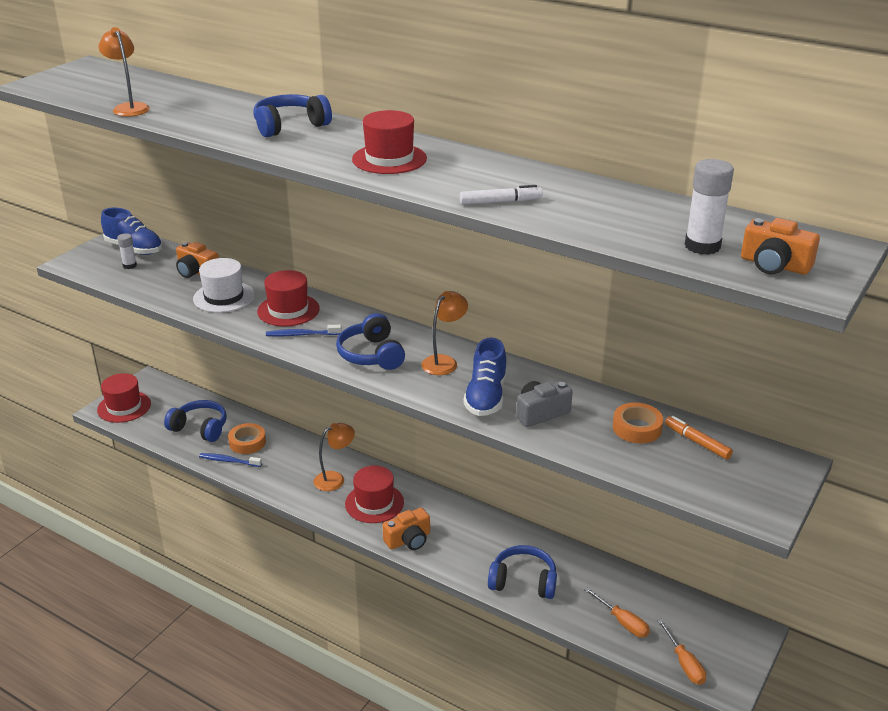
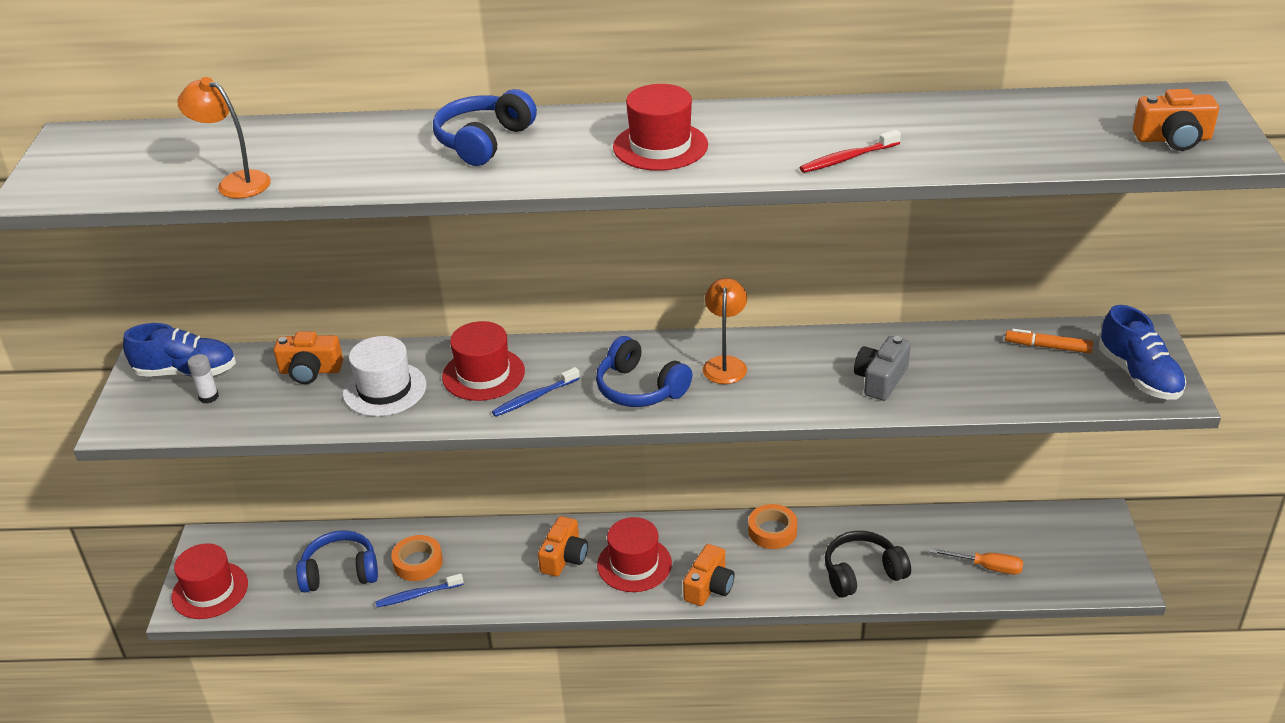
camera: 30 degrees left, 5 degrees up
(335, 479) = (564, 557): orange lamp -> orange camera
(486, 397) = (810, 385): blue shoe -> blue shoe (1138, 375)
(500, 202) = (847, 158): white marker -> red toothbrush
(523, 581) = (862, 573): blue headphones -> black headphones
(637, 428) = (983, 356): orange tape -> orange tape (772, 531)
(684, 663) = (1072, 579): orange screwdriver -> none
(702, 246) = (1091, 141): white glue stick -> none

